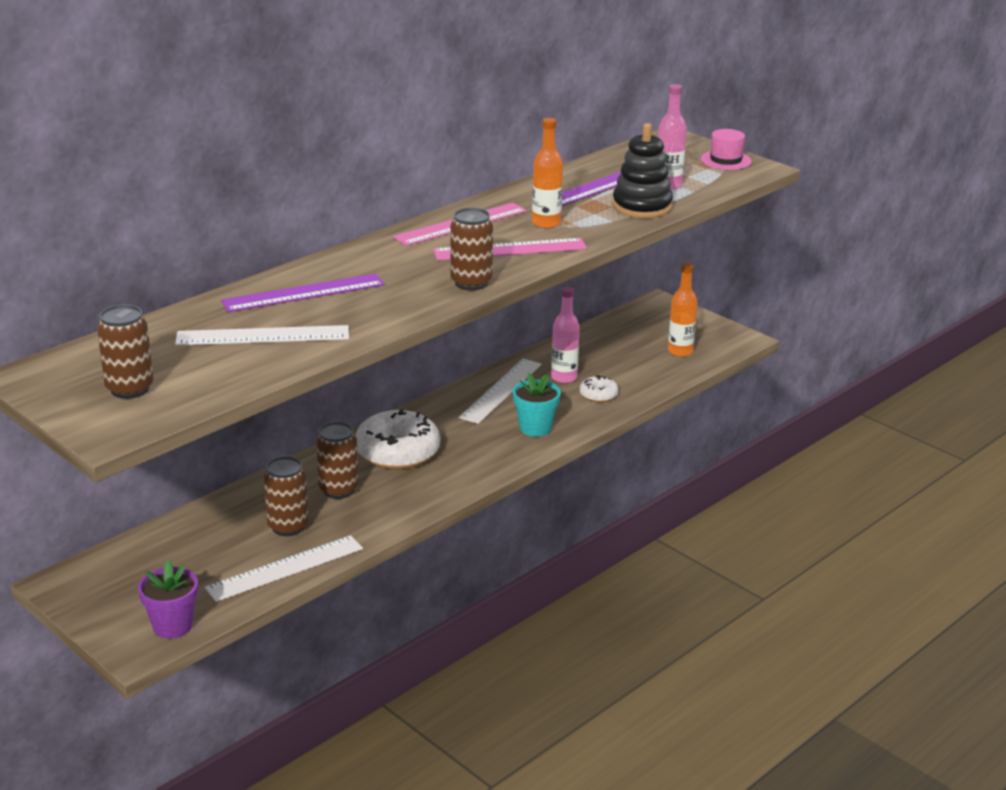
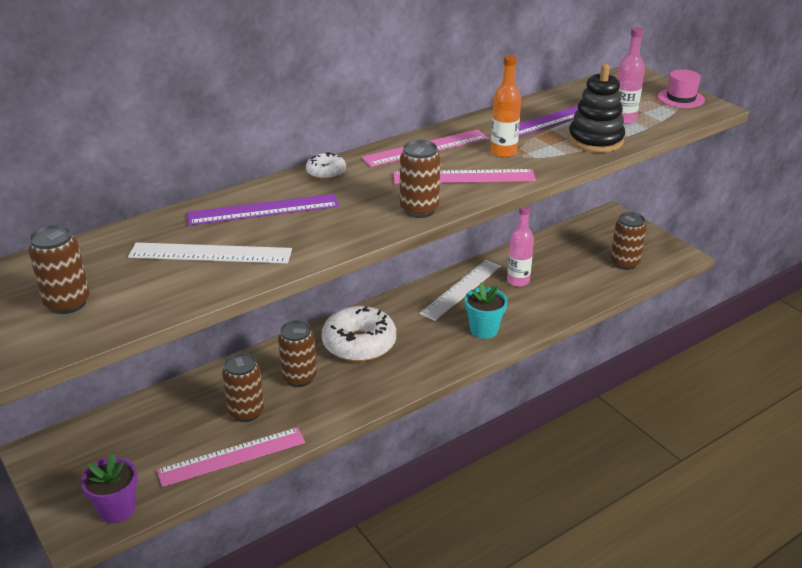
camera: 10 degrees right, 5 degrees up
(285, 568) = (232, 456): white ruler -> pink ruler
(598, 395) = (545, 301): white donut -> white donut (326, 172)
(680, 351) = (624, 263): orange bottle -> brown can

